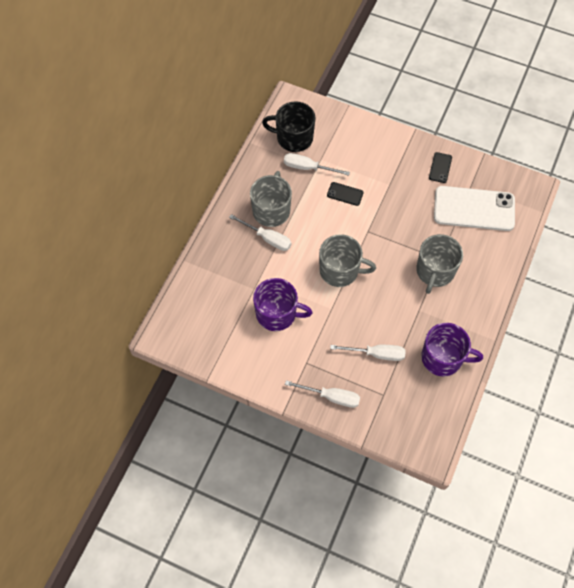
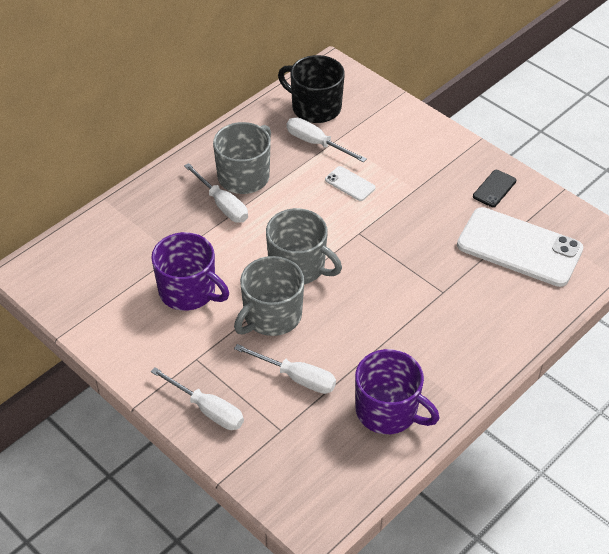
camera: 20 degrees right, 15 degrees down
(345, 194) = (350, 184): black phone -> white phone
(435, 271) = (428, 304): grey mug -> grey mug (271, 316)

